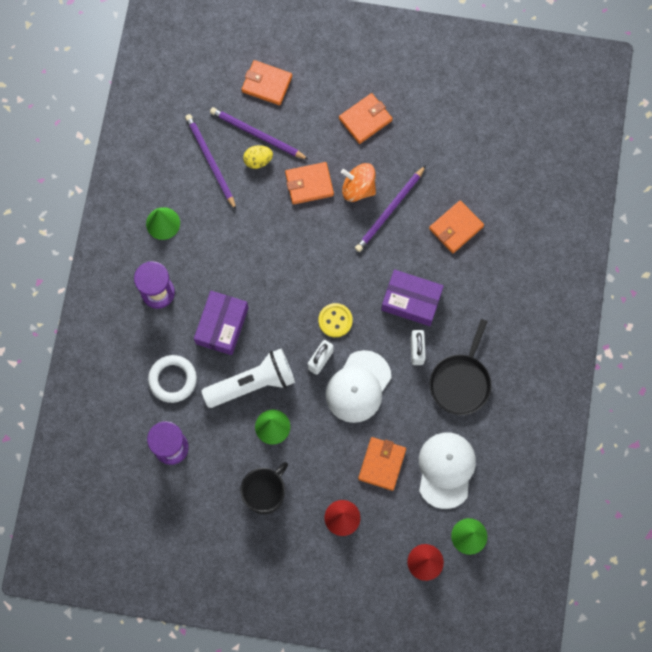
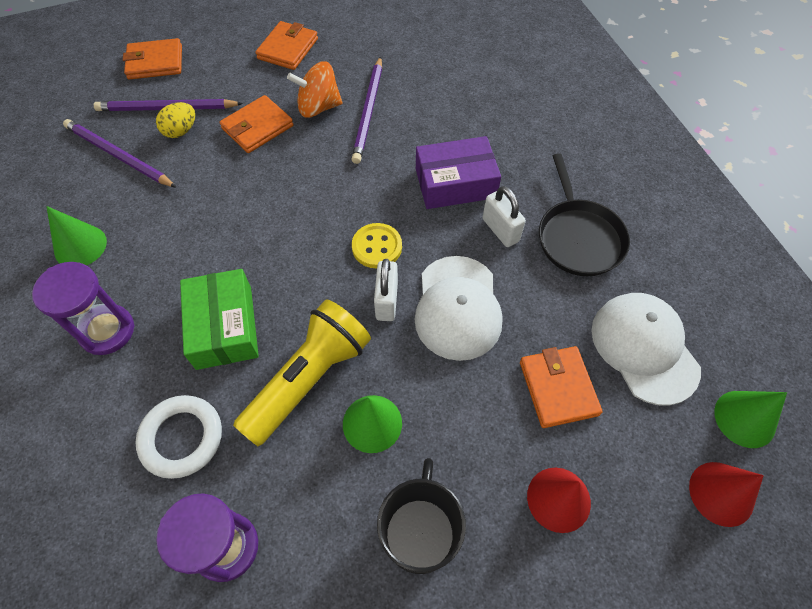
camera: 30 degrees left, 15 degrees down
(222, 325) = (224, 327): purple box -> green box
(252, 383) = (308, 379): white flashlight -> yellow flashlight
(456, 228) = (453, 96): orange wallet -> none

